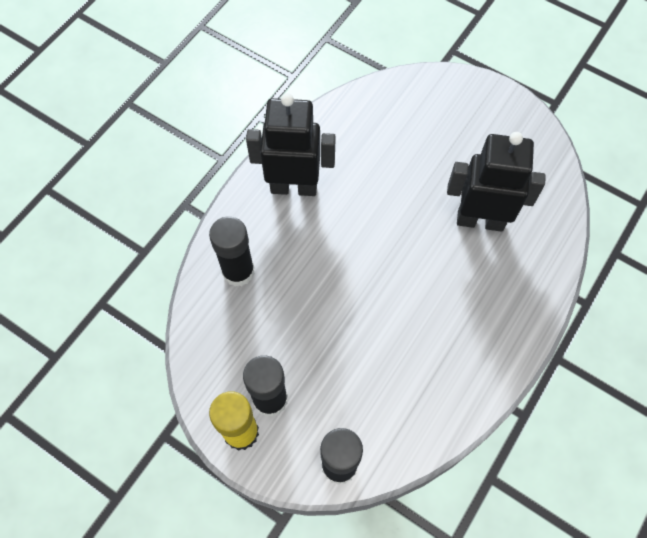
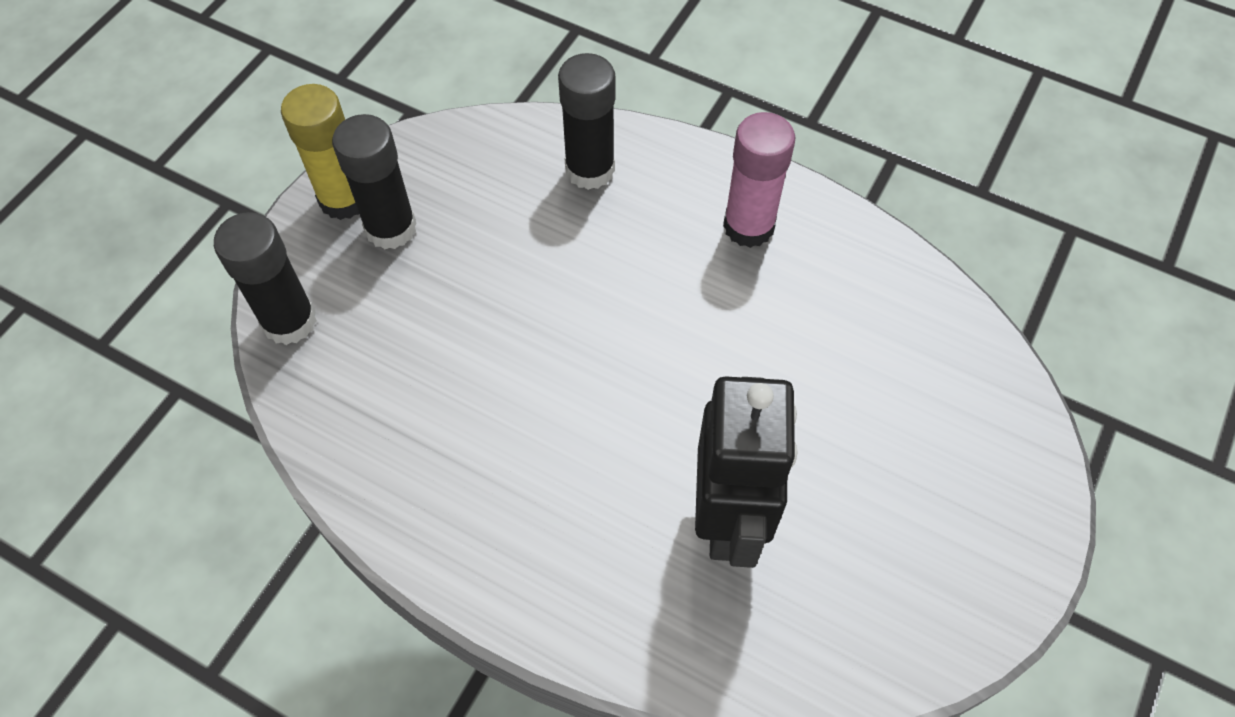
camera: 85 degrees right, 5 degrees down
(294, 187) = (748, 226): black robot -> pink glue stick

